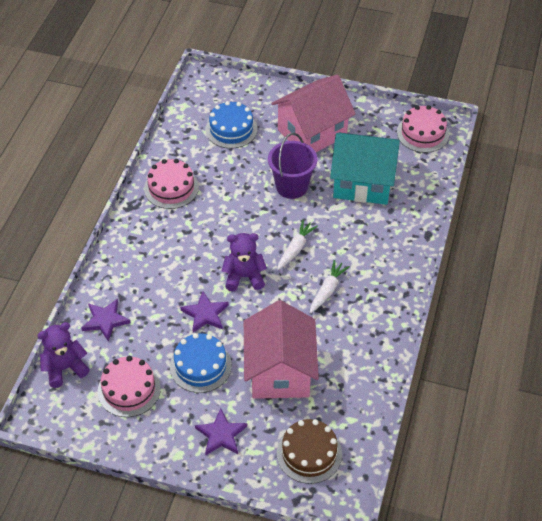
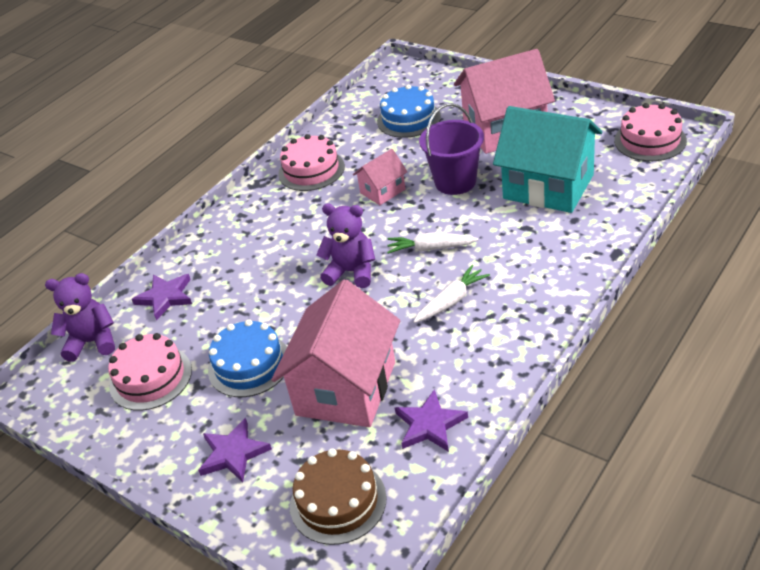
camera: 25 degrees right, 10 degrees down
(205, 314) = (284, 307): purple star -> purple star (430, 425)
(238, 201) = (382, 191): none -> pink house
(295, 248) = (430, 248): white carrot -> white carrot turned 135 degrees counterclockwise

